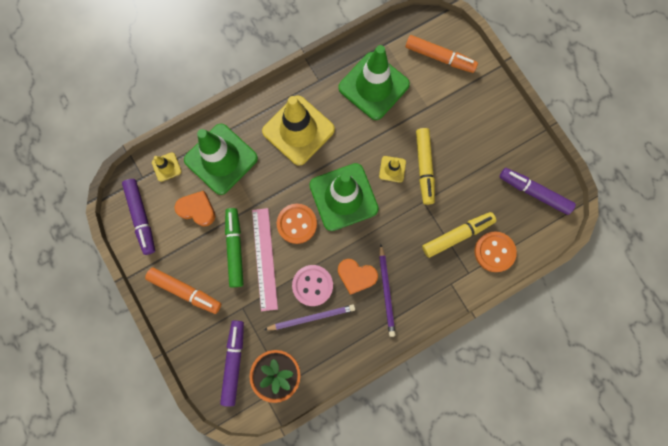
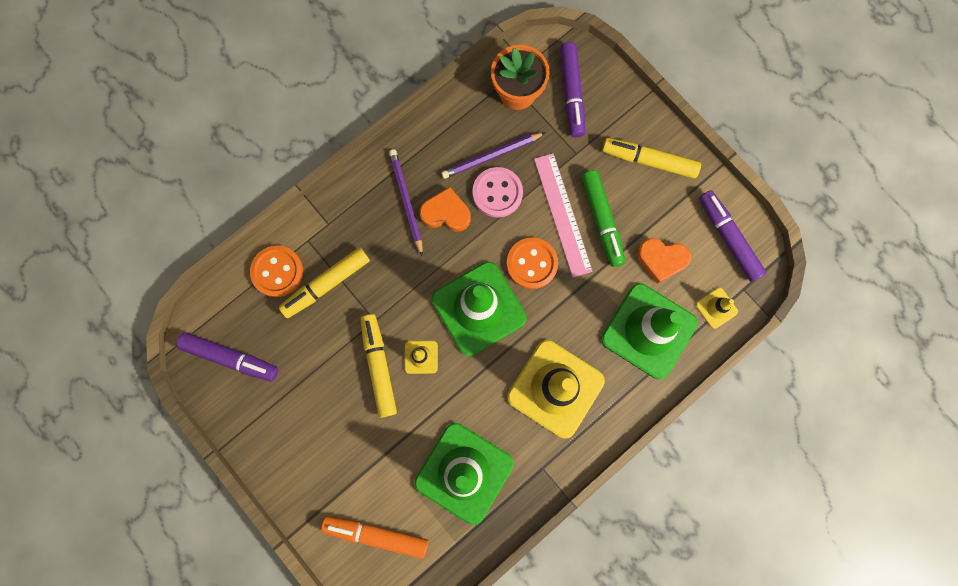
camera: 170 degrees right, 0 degrees up
(185, 291) = (649, 161): orange marker -> yellow marker

